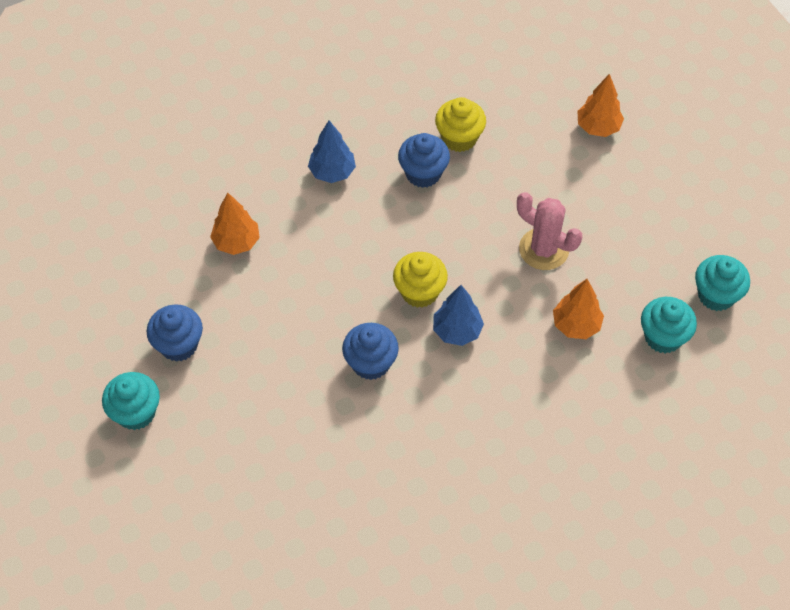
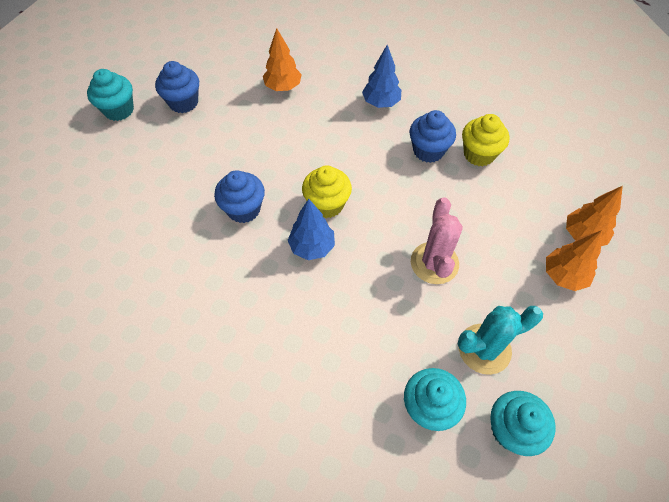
camera: 55 degrees right, 0 degrees up
(576, 325) = (384, 328): orange tree -> orange tree (563, 275)
(643, 268) = (484, 349): none -> turquoise cactus

